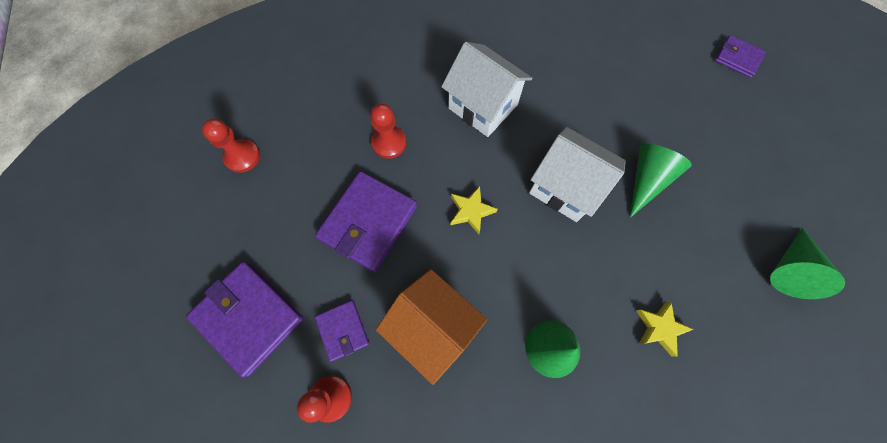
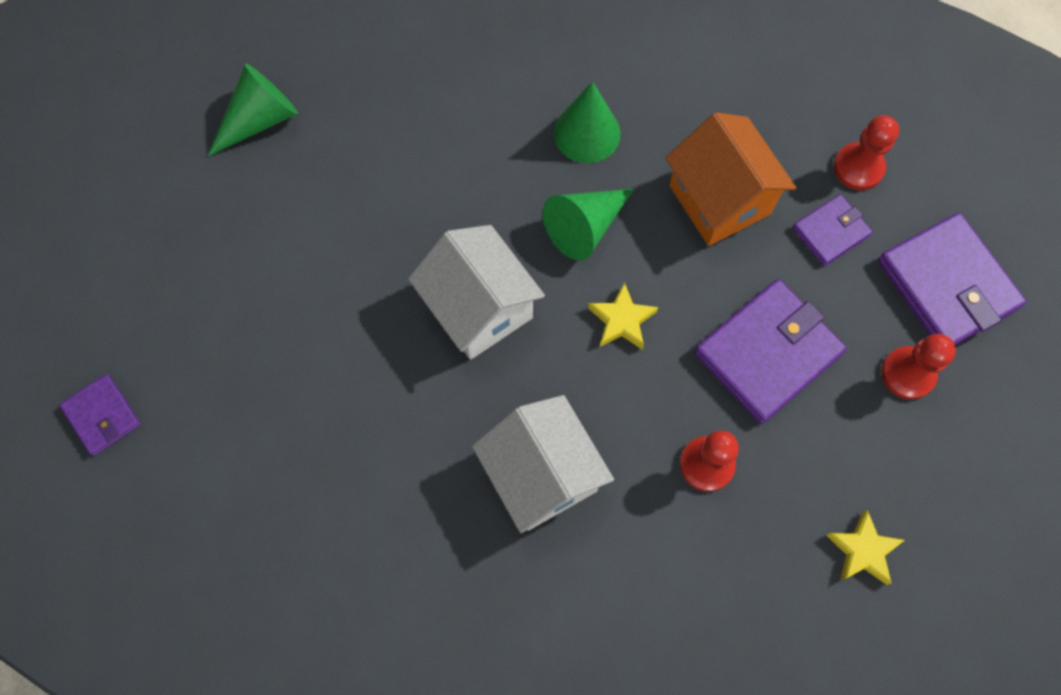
camera: 160 degrees left, 0 degrees up
(242, 156) = (937, 520): red pawn -> red pawn (908, 373)
(342, 330) = (830, 232): purple wallet -> purple wallet turned 60 degrees clockwise
(647, 180) = (362, 280): green cone -> green cone (585, 227)
(659, 328) = (453, 112): yellow star -> yellow star (862, 550)

